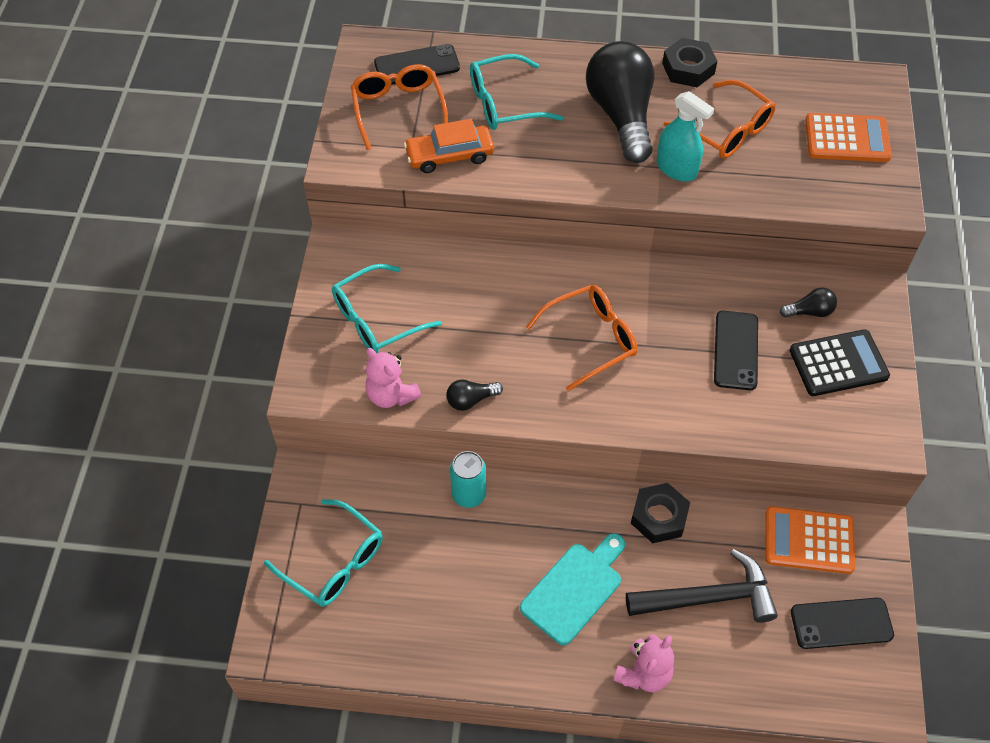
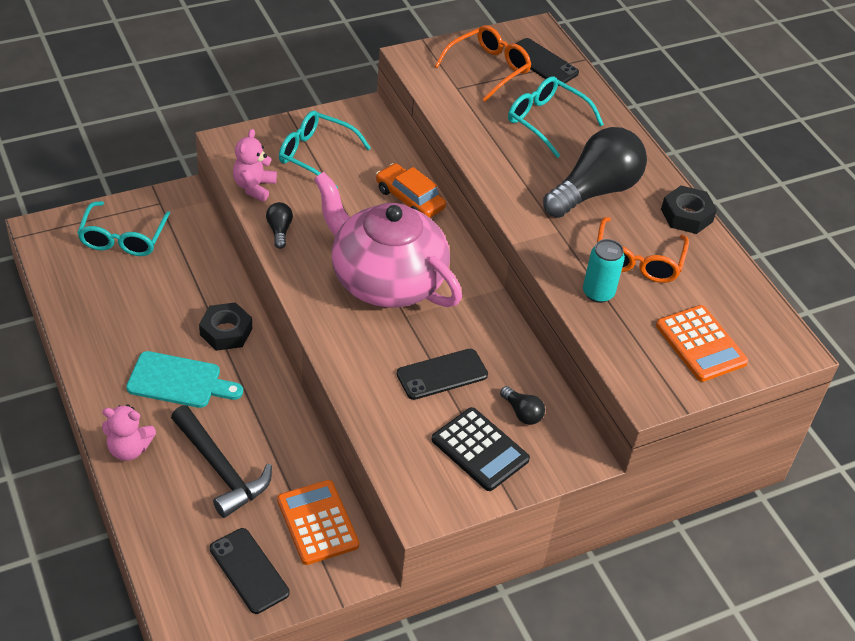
camera: 55 degrees right, 10 degrees down
(449, 155) = (467, 110): orange car -> orange car (409, 199)
(469, 494) = (224, 290): turquoise can -> turquoise can (598, 293)
(471, 400) = (279, 230): black light bulb -> black light bulb turned 45 degrees clockwise
(591, 339) = (386, 280): orange glasses -> pink teapot
(659, 517) = (277, 412): black nut -> black nut (226, 331)
(676, 169) = (565, 242): turquoise spray bottle -> none

